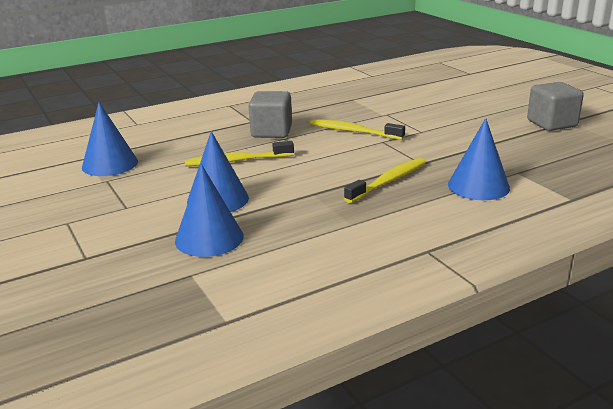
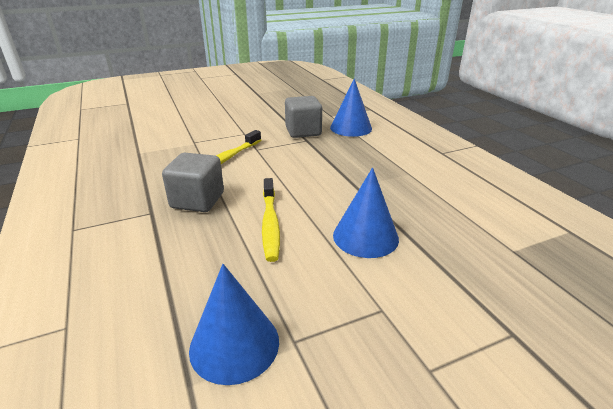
camera: 85 degrees left, 5 degrees up
(209, 238) = (447, 241): blue cone -> none
(388, 181) = (338, 154): yellow toothbrush -> none
(551, 123) = (257, 96): grey cube -> grey cube (303, 131)

